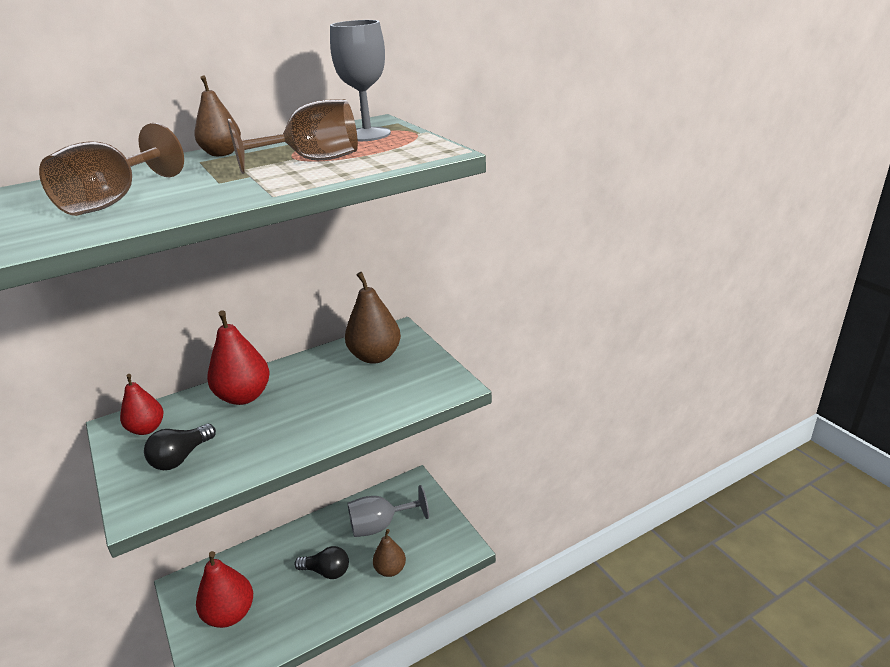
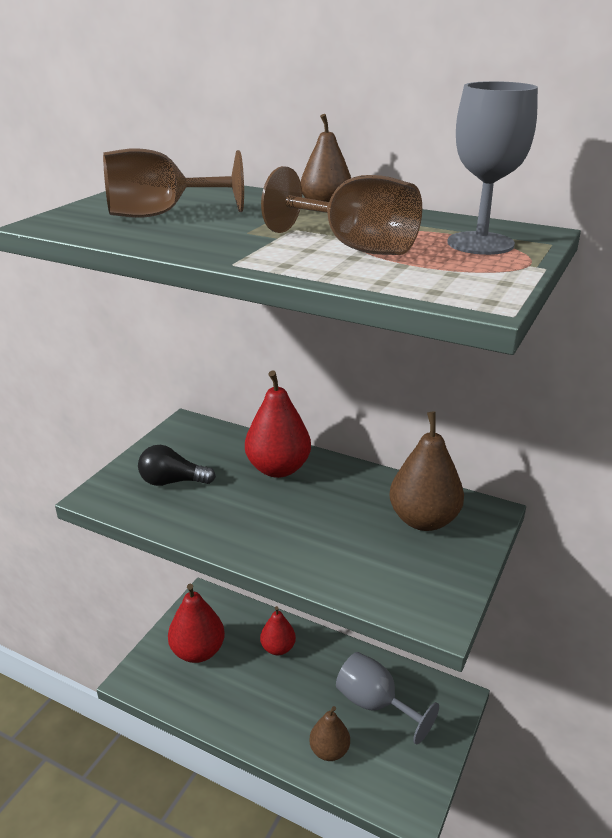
camera: 55 degrees right, 0 degrees up
(147, 429) = (193, 442): red pear -> red pear (278, 648)
(327, 571) = (288, 694): black light bulb -> none

